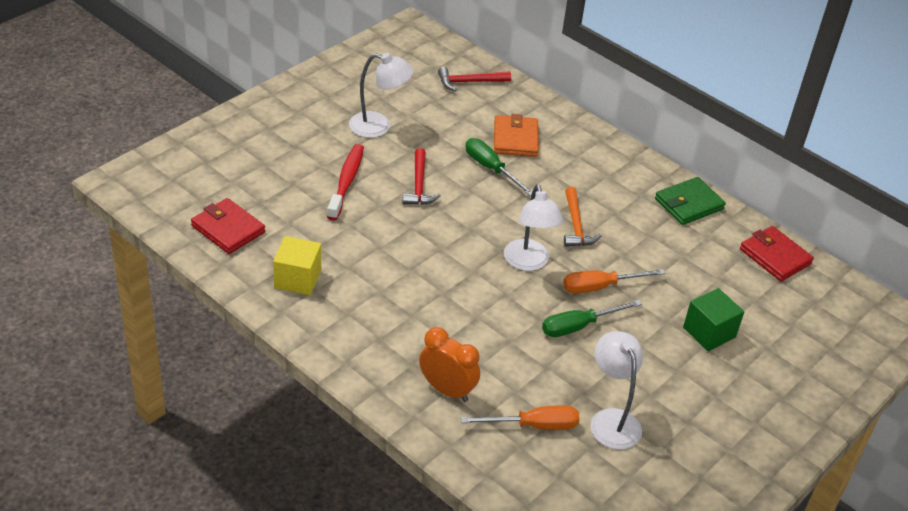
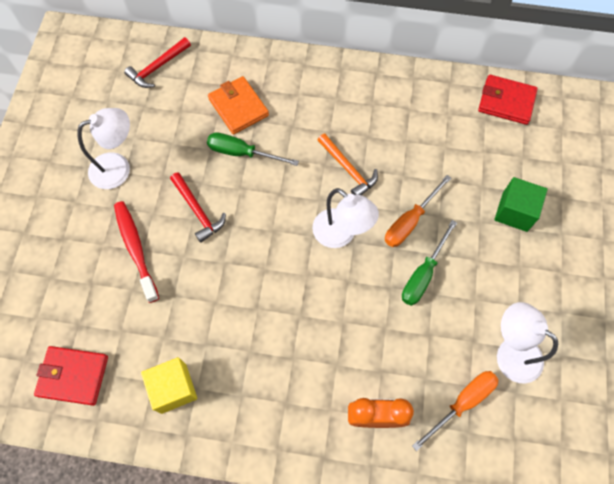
camera: 30 degrees left, 25 degrees up
(689, 204) = (412, 89): green wallet -> none

